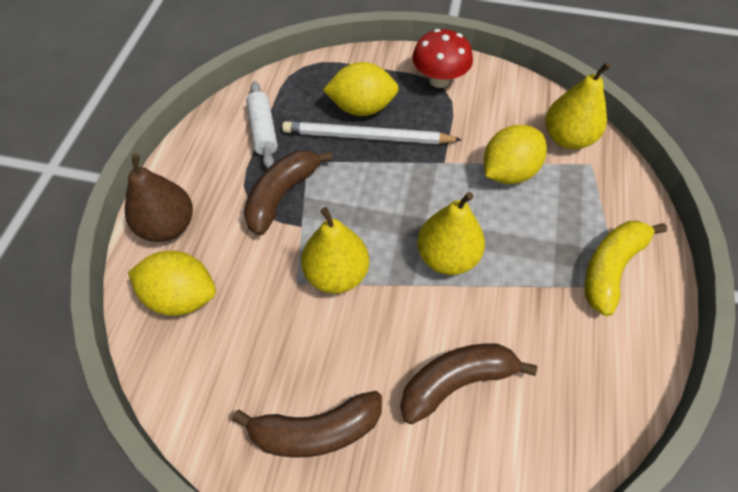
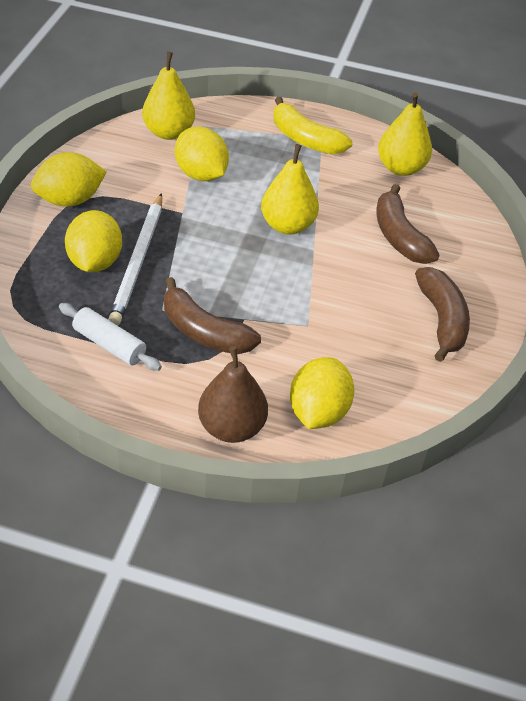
camera: 90 degrees left, 10 degrees down
(263, 130) = (109, 344): white rolling pin -> white rolling pin turned 45 degrees clockwise
(336, 274) = (300, 297): yellow pear -> yellow pear (400, 168)
(439, 80) = (70, 200): red mushroom -> yellow lemon

